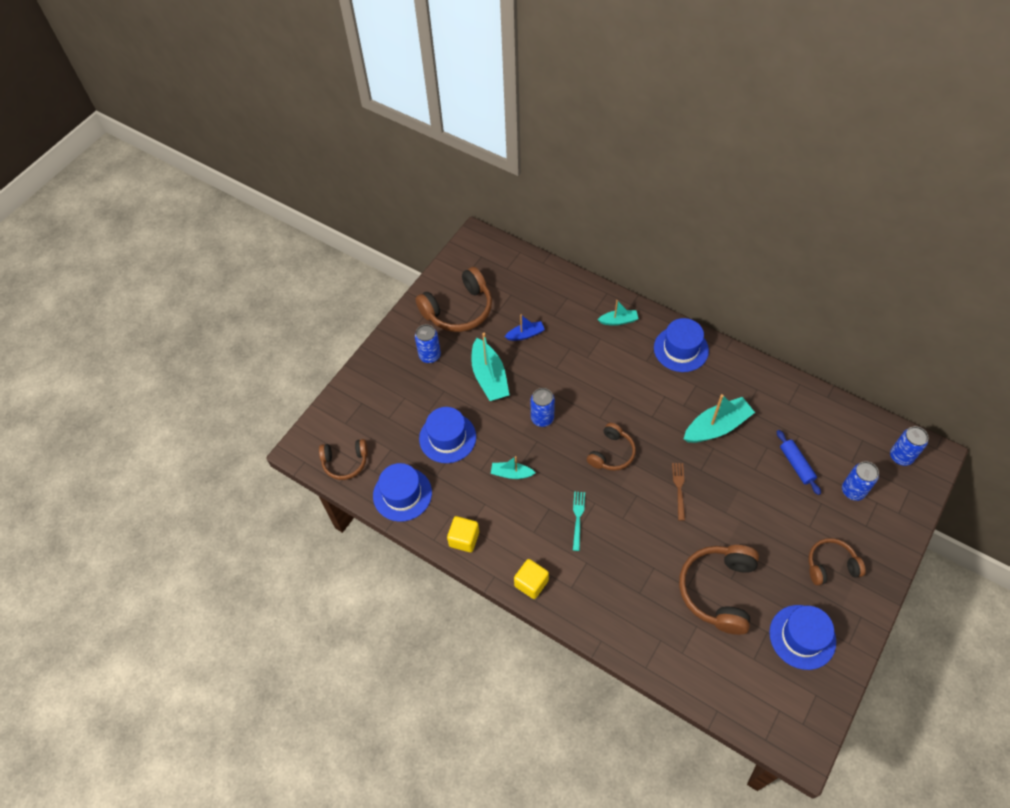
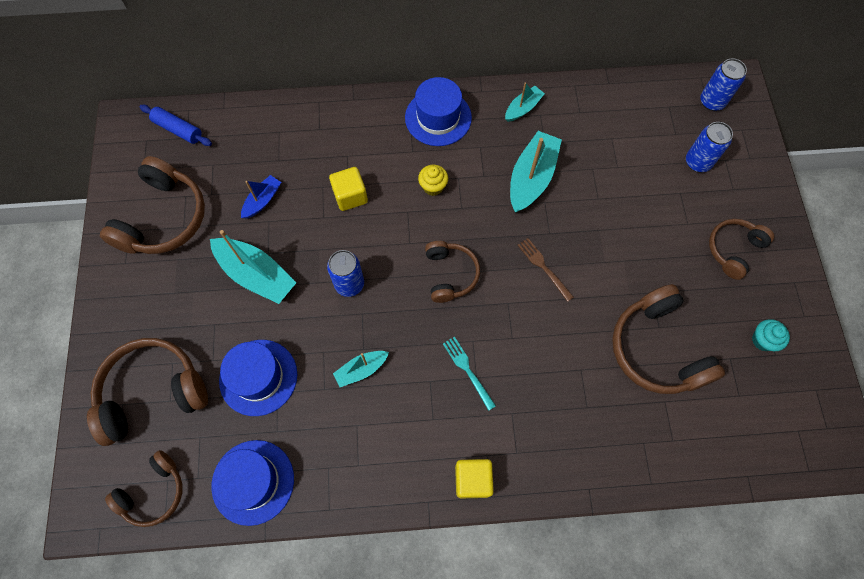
camera: 40 degrees left, 10 degrees up
(382, 407) = (152, 392): none -> brown headphones
(429, 355) = (167, 293): blue can -> none
(464, 539) = (363, 483): yellow cube -> yellow cube (350, 196)
(618, 321) = (353, 125): turquoise boat -> turquoise boat (523, 108)
(642, 391) = (433, 187): none -> yellow cupcake
(796, 465) = (631, 169): blue rolling pin -> blue rolling pin (178, 130)
(802, 637) = (763, 340): blue hat -> turquoise cupcake

